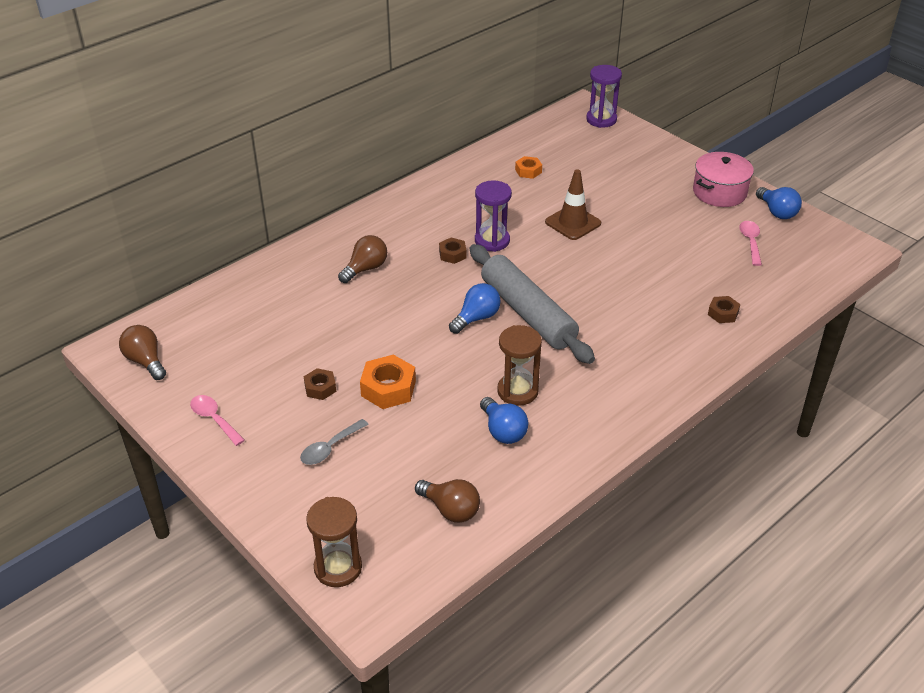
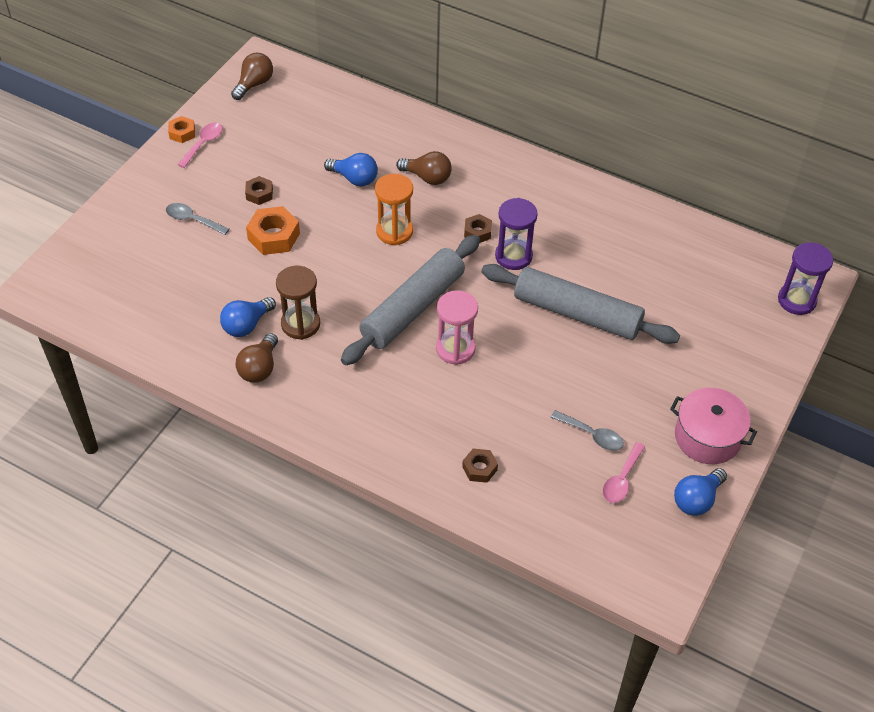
camera: 70 degrees right, 10 degrees up
(338, 568) = (72, 260): brown hourglass -> none
(425, 304) = (394, 232): none -> orange hourglass
(450, 509) = (146, 312): brown light bulb -> brown light bulb (259, 368)
(476, 318) = (390, 272): blue light bulb -> blue light bulb (354, 179)
(528, 171) = (652, 258): orange nut -> orange nut (182, 133)
(573, 223) = (577, 314): brown traffic cone -> grey rolling pin
(586, 298) = (455, 349): none -> pink hourglass
(703, 246) = (592, 435): none -> grey spoon
(750, 242) = (621, 479): pink spoon -> pink spoon turned 135 degrees clockwise

